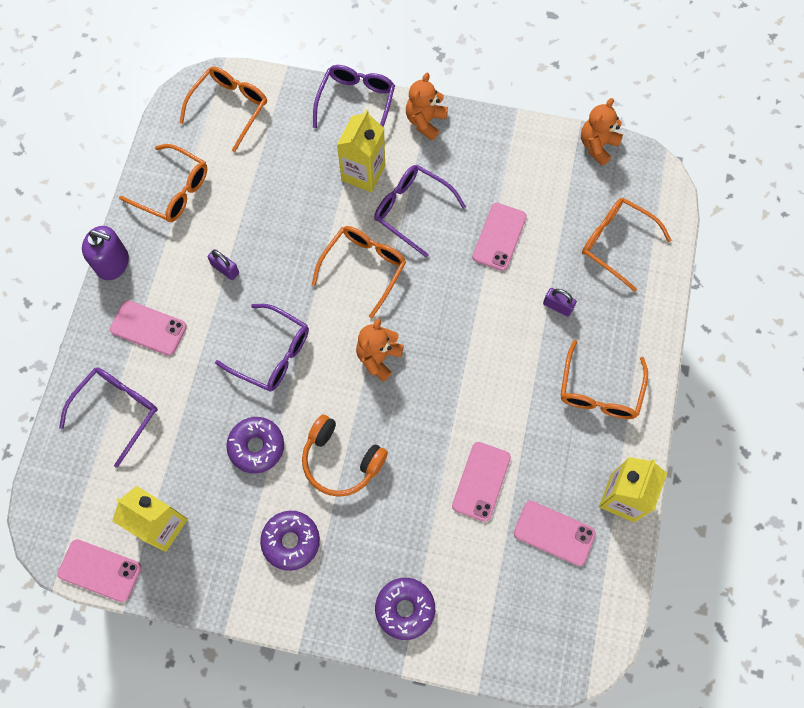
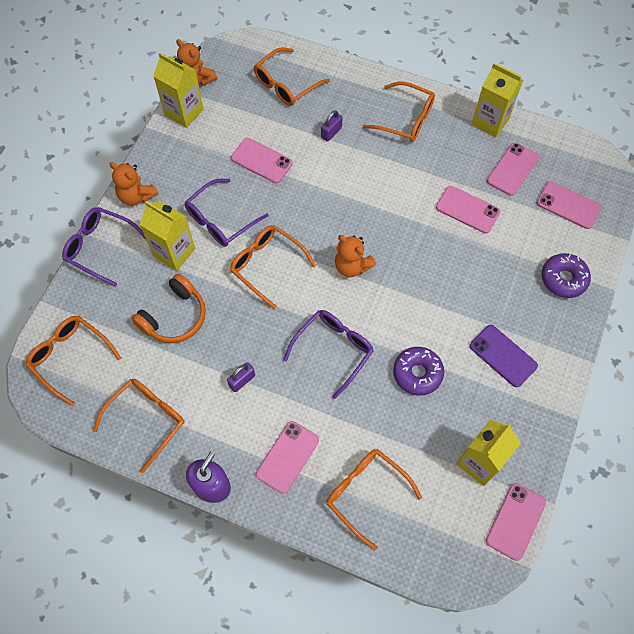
camera: 80 degrees left, 5 degrees down
(117, 411) = (366, 493): purple glasses -> orange glasses
(291, 541) = (503, 356): purple donut -> purple phone
(341, 460) = (438, 307): orange headphones -> orange headphones (174, 316)
(514, 610) = (568, 205): none -> pink phone
(547, 142) = (184, 112): none -> yellow carton

